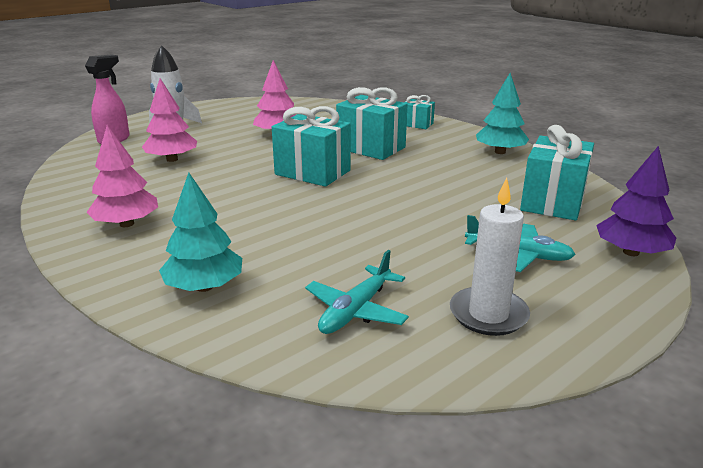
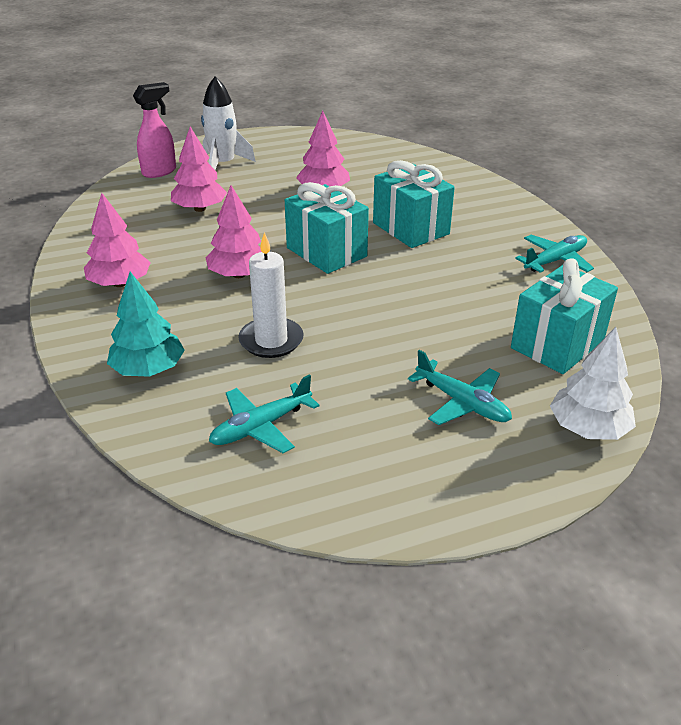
camera: 20 degrees right, 10 degrees up
(244, 199) = (239, 274): none -> pink tree
(417, 124) = (488, 201): turquoise gift -> none
(488, 314) = (378, 462): white candle -> white candle (271, 340)
(500, 152) = (555, 261): turquoise tree -> turquoise plane
(630, 252) = (588, 428): purple tree -> white tree

